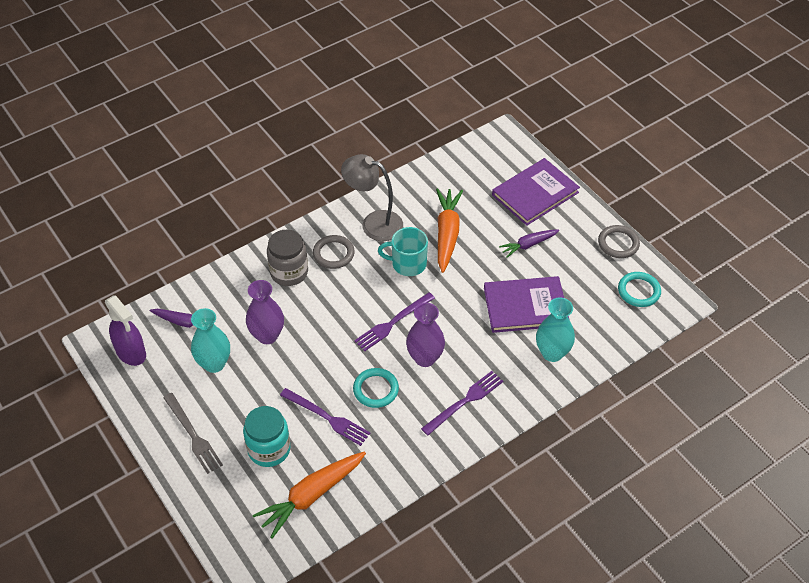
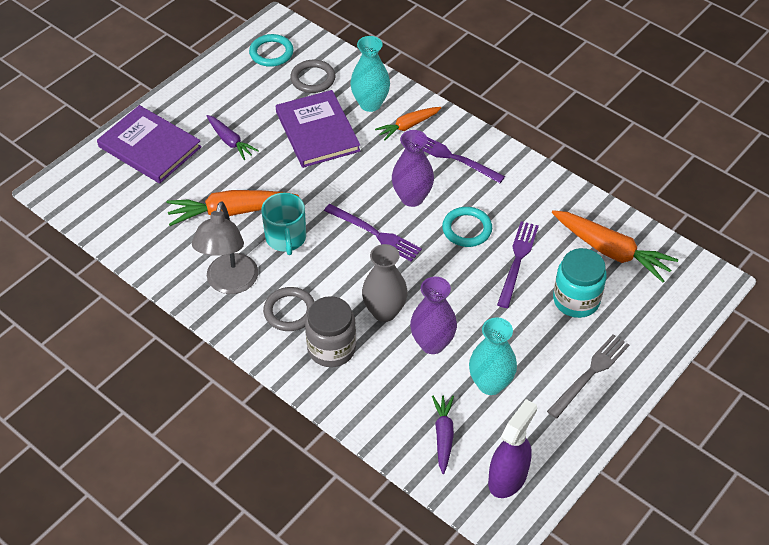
camera: 105 degrees left, 0 degrees up
(310, 312) = (384, 311): none -> grey vase
(515, 376) = (408, 126): none -> orange carrot
(618, 243) = (210, 73): grey ring -> grey ring (313, 79)

